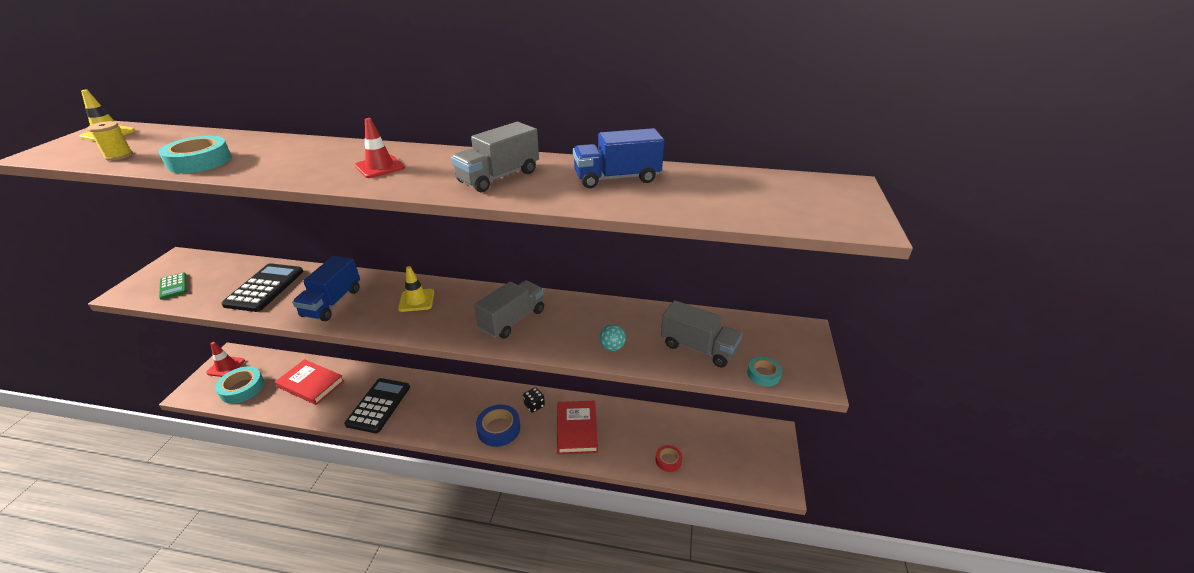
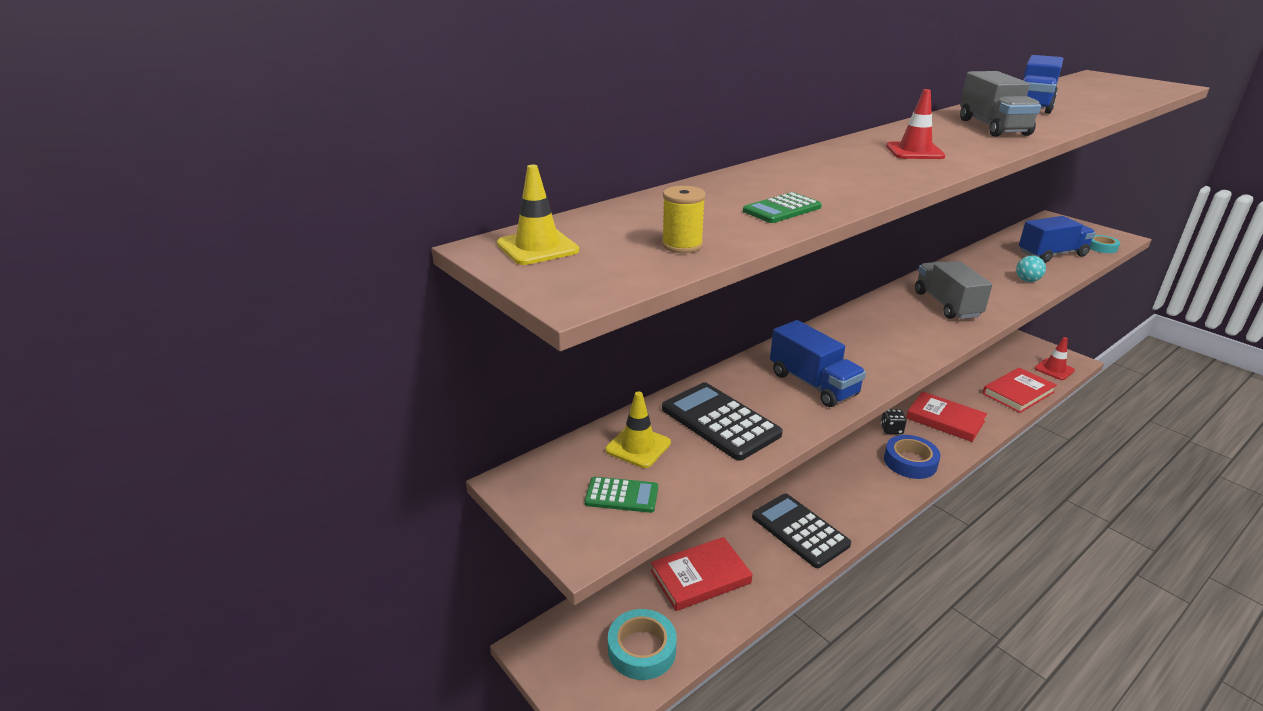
camera: 50 degrees left, 5 degrees down
(199, 161) = (782, 209): turquoise tape -> green calculator
(226, 367) = (563, 658): red traffic cone -> red traffic cone (1054, 369)
(416, 300) = (860, 338): yellow traffic cone -> yellow traffic cone (638, 446)
(668, 460) = (1018, 393): red tape -> red book
(698, 348) = (1052, 254): grey truck -> blue truck

